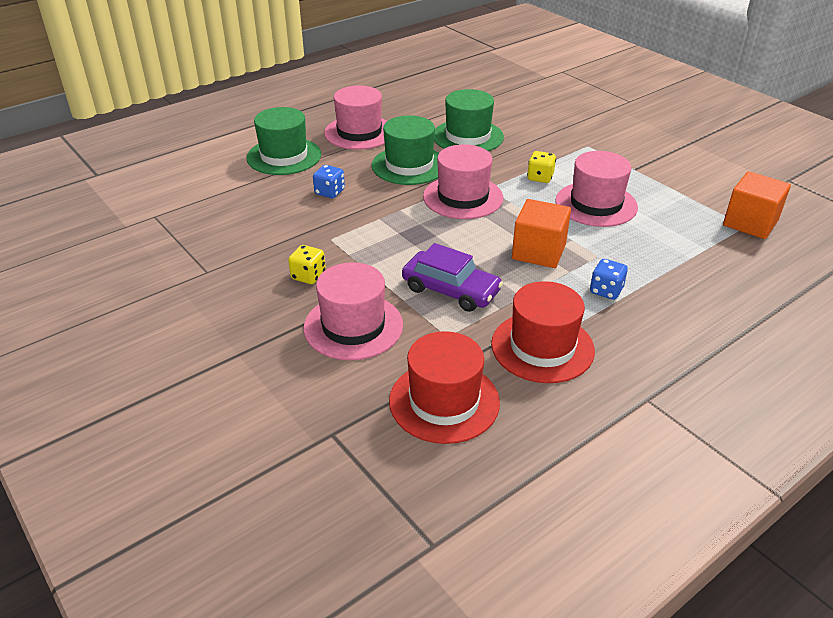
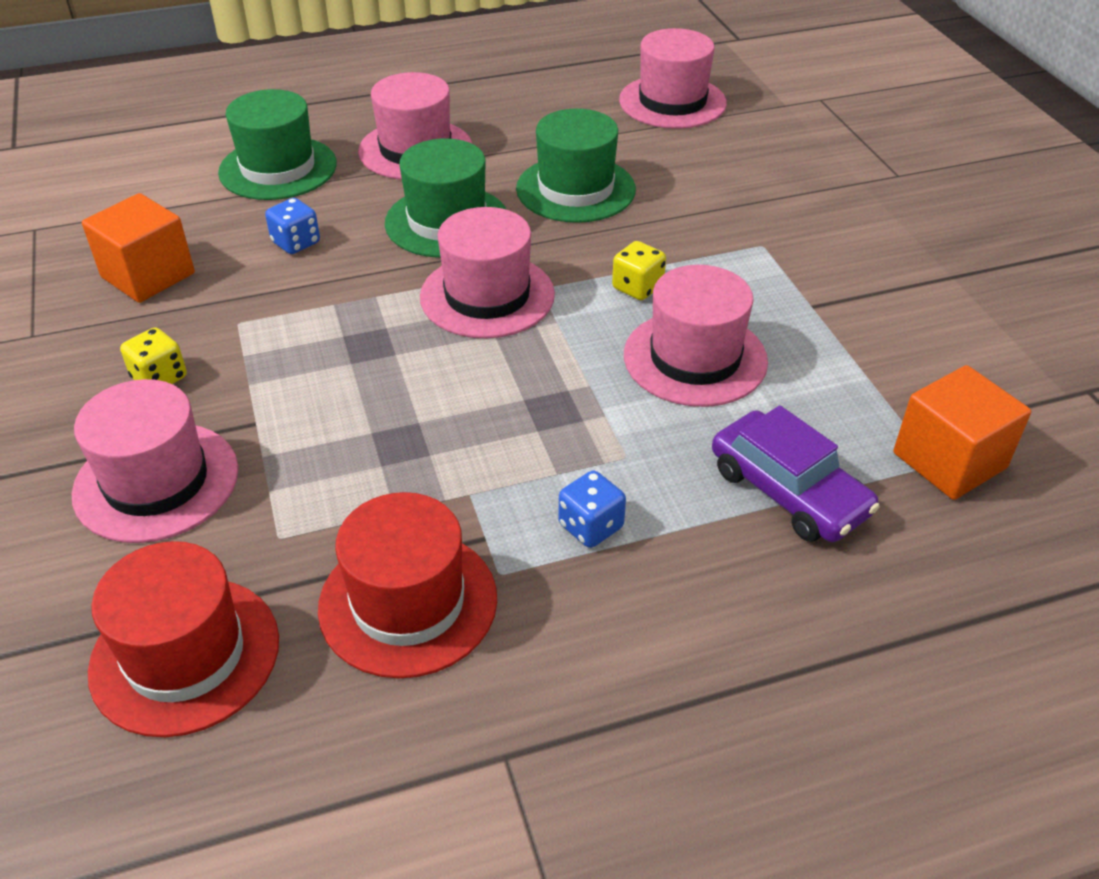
camera: 20 degrees right, 5 degrees up
(451, 290) = (345, 457): purple car -> purple car (788, 491)
(485, 85) = (672, 102): none -> pink hat
(538, 252) = (534, 424): orange cube -> orange cube (148, 275)

